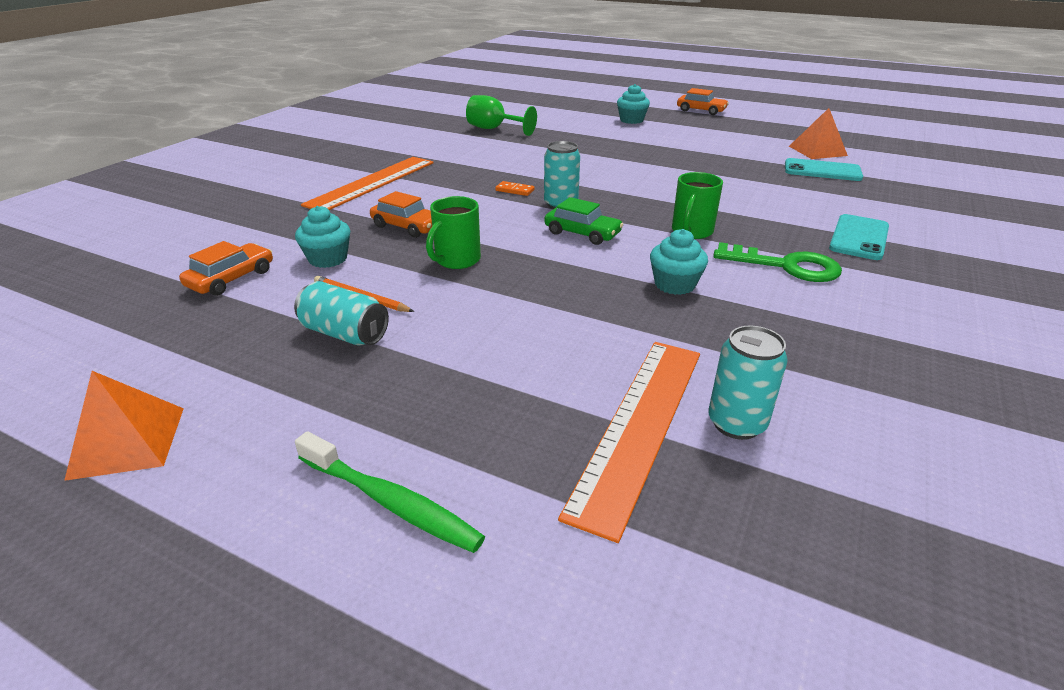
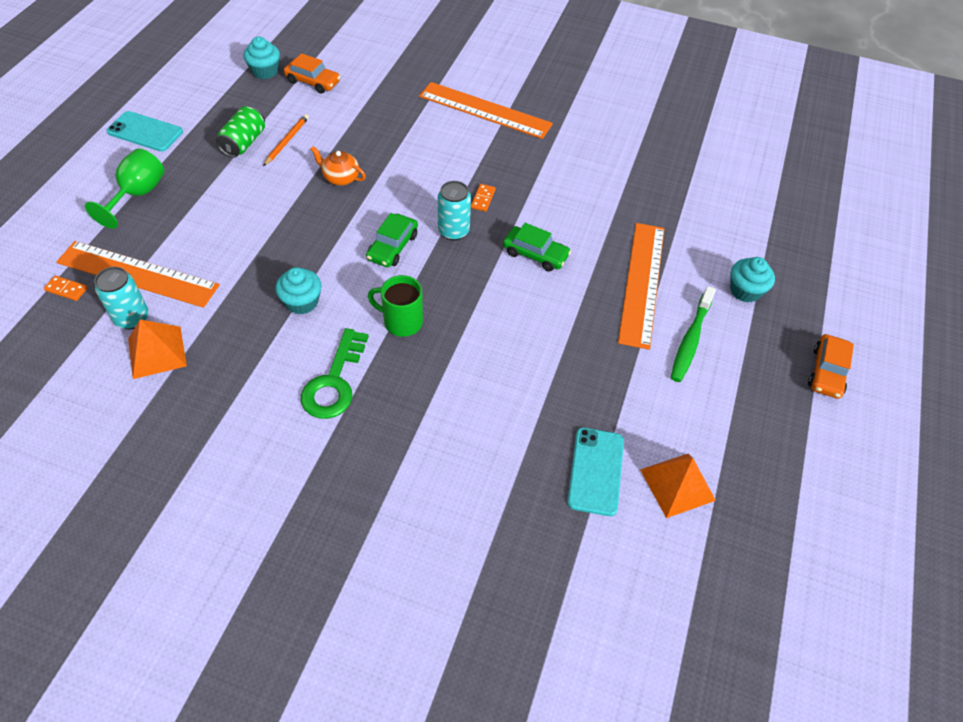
camera: 80 degrees right, 20 degrees up
(127, 442) = (157, 95): orange pyramid -> orange pyramid (157, 352)
(328, 259) = (341, 116): turquoise cupcake -> turquoise cupcake (265, 71)
(345, 333) = (244, 143): turquoise can -> green can
(391, 502) = (100, 185): green toothbrush -> green toothbrush (690, 340)
(407, 226) = (397, 144): orange car -> none
(456, 260) = (340, 178): green mug -> orange teapot
(494, 129) = (662, 170): green goblet -> green goblet (138, 195)
(594, 175) = (535, 254): none -> green car
(627, 144) = (642, 283): none -> orange ruler
(688, 517) = (66, 289): none -> orange domino
(859, 237) = (397, 456): turquoise phone -> turquoise phone (145, 132)

